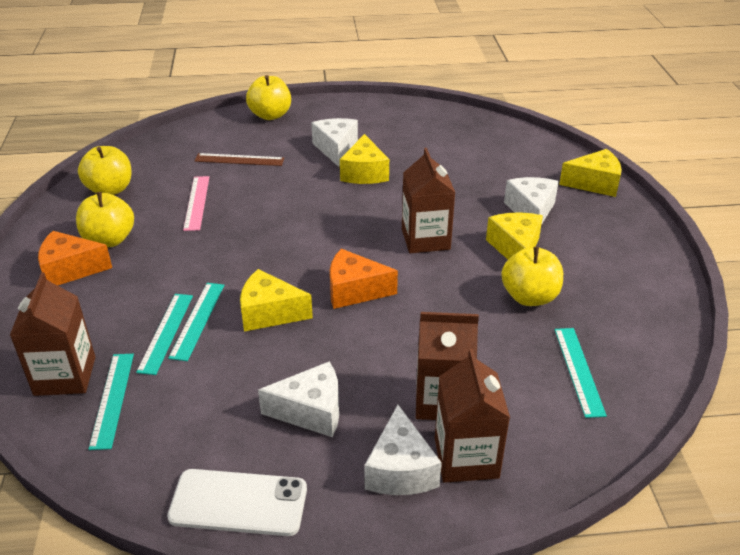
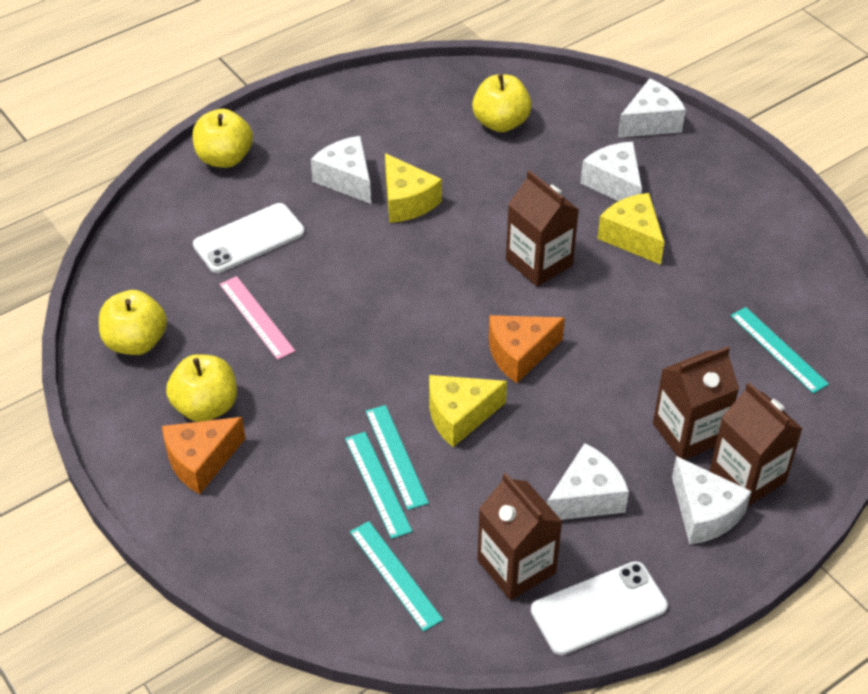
camera: 30 degrees left, 10 degrees up
(65, 376) = (324, 575): brown carton -> brown carton (516, 566)
(239, 160) = (249, 238): brown ruler -> white phone
(529, 297) = (684, 289): yellow apple -> yellow apple (501, 123)
(594, 183) = (650, 122): yellow cheese -> white cheese

